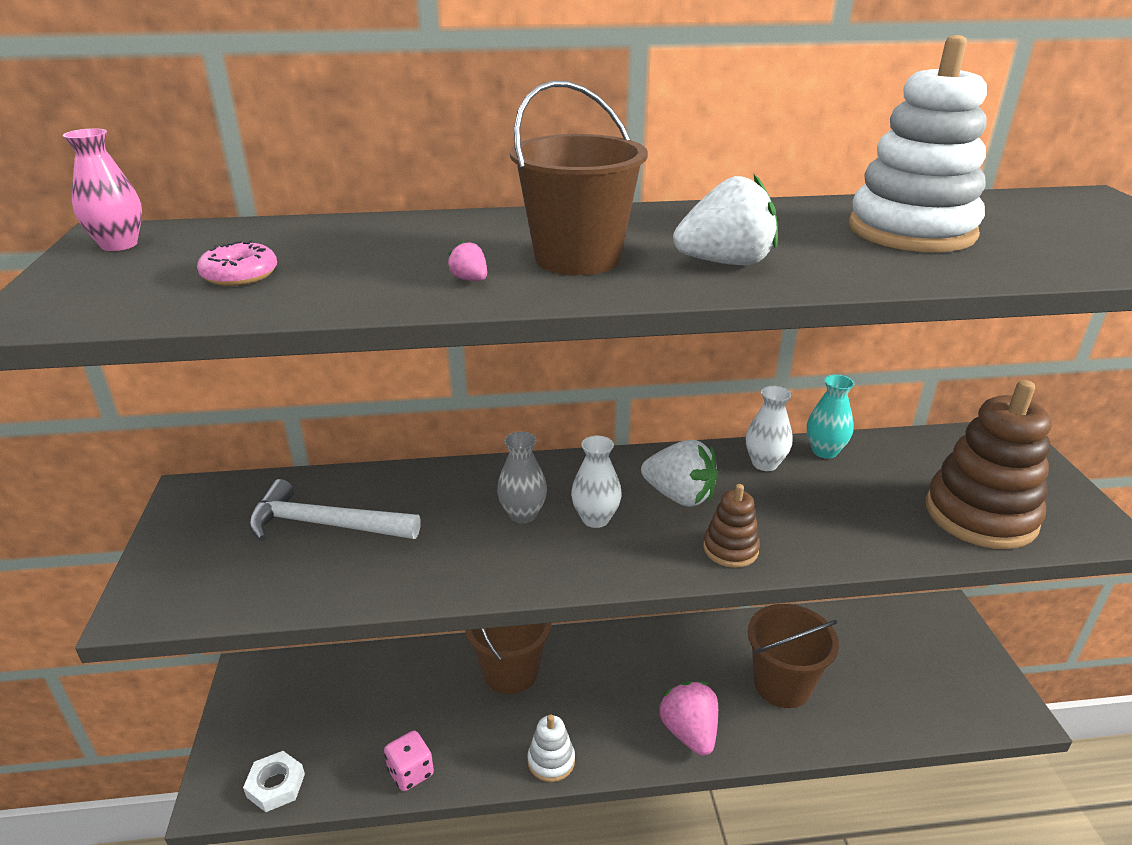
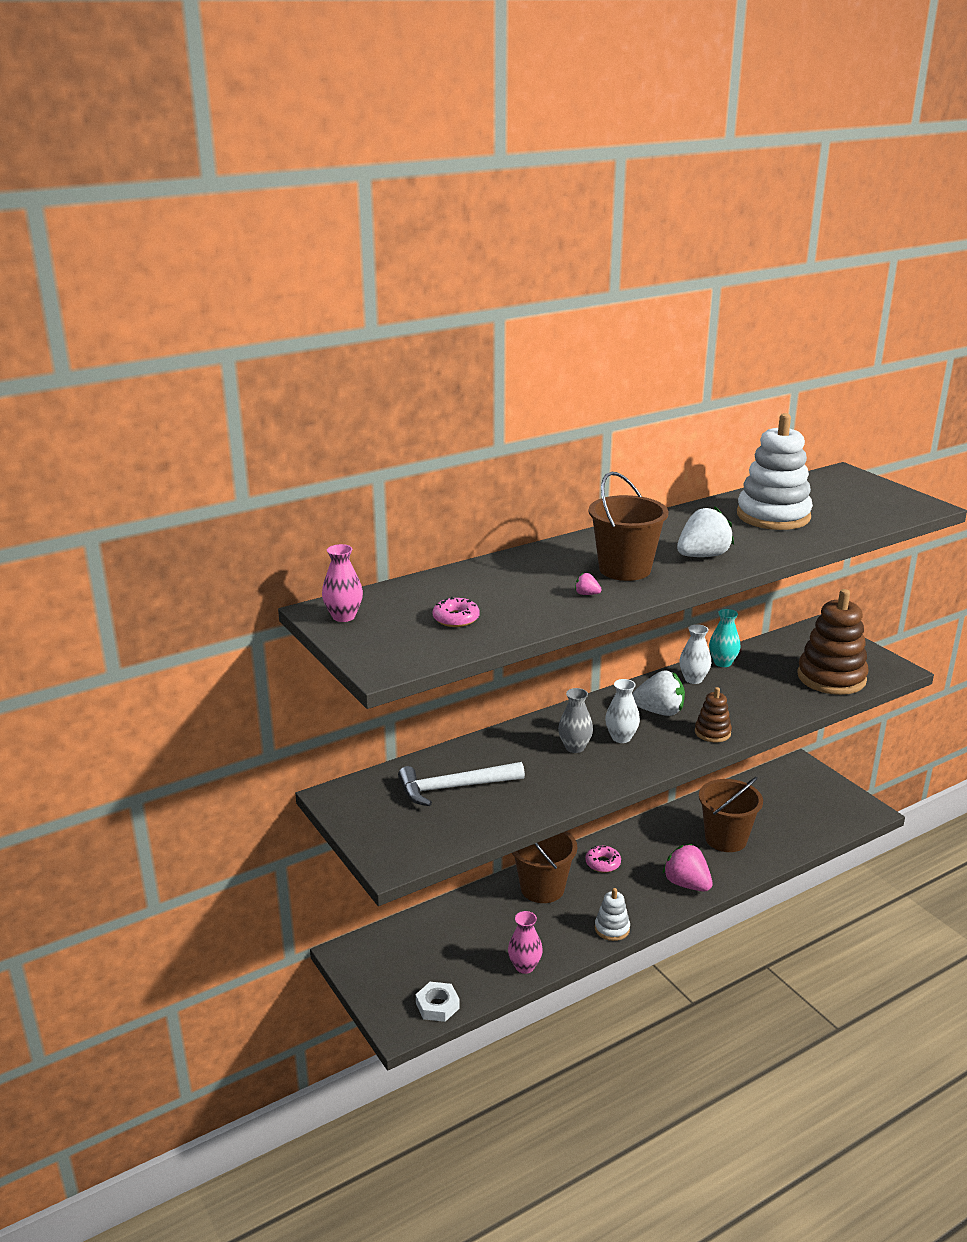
camera: 25 degrees left, 5 degrees down
(411, 772) = (524, 966): pink dice -> pink vase
(604, 663) = (603, 863): none -> pink donut

